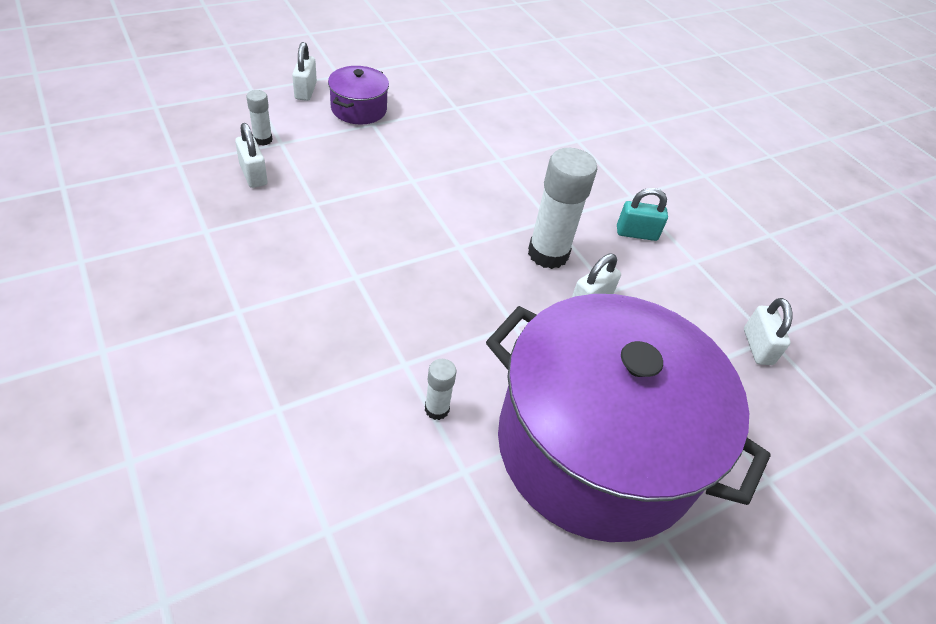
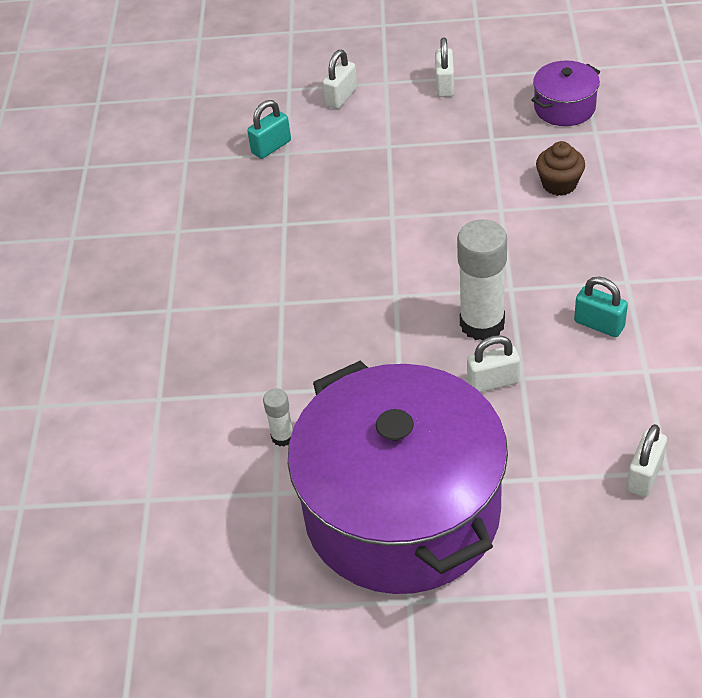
camera: 40 degrees right, 0 degrees up
(253, 175) = (244, 183): white padlock -> white padlock (445, 85)
(263, 140) = (271, 147): white glue stick -> turquoise padlock
(359, 109) = (383, 126): purple pot -> purple pot (564, 107)
(531, 133) = (559, 184): none -> brown cupcake

